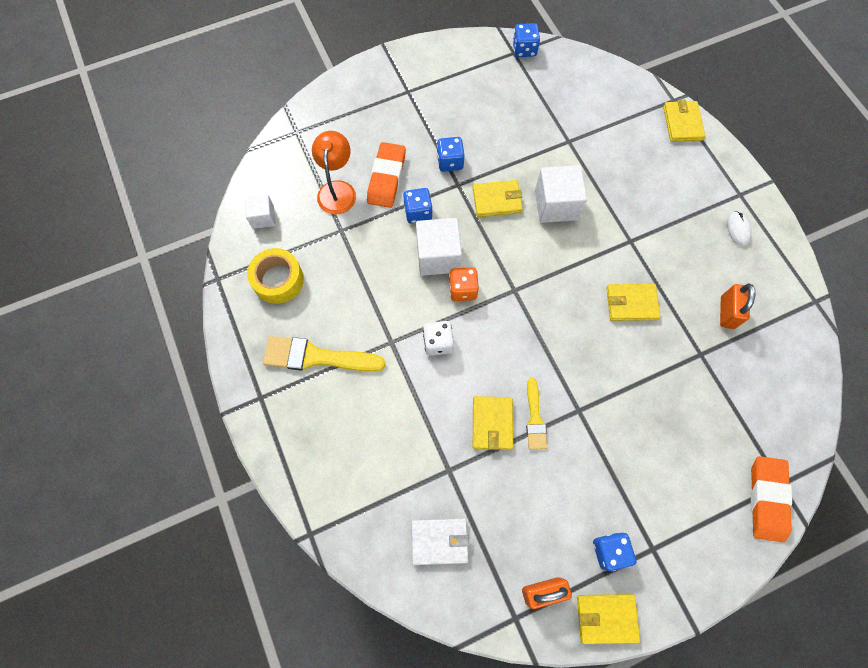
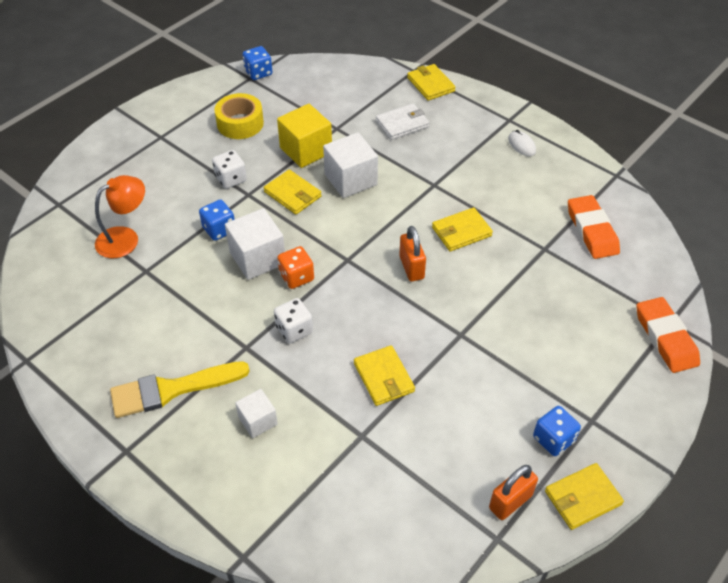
camera: 25 degrees left, 20 degrees down
(263, 217) = (54, 288): white cube -> white cube (258, 421)
(278, 280) = (97, 337): yellow tape -> yellow tape (240, 123)
(337, 190) = (125, 238): orange lamp -> orange lamp turned 75 degrees clockwise
(386, 178) = (173, 212): orange eraser -> orange eraser (591, 230)
(439, 541) = (385, 502): white wallet -> white wallet (402, 124)
(450, 162) = (231, 179): blue dice -> white dice
(497, 200) = (292, 194): yellow wallet -> yellow wallet turned 75 degrees clockwise
(529, 156) = (306, 150): none -> yellow cube
(535, 418) = (423, 357): yellow brush -> none
(727, 312) = (548, 209): orange padlock -> orange padlock (411, 267)

